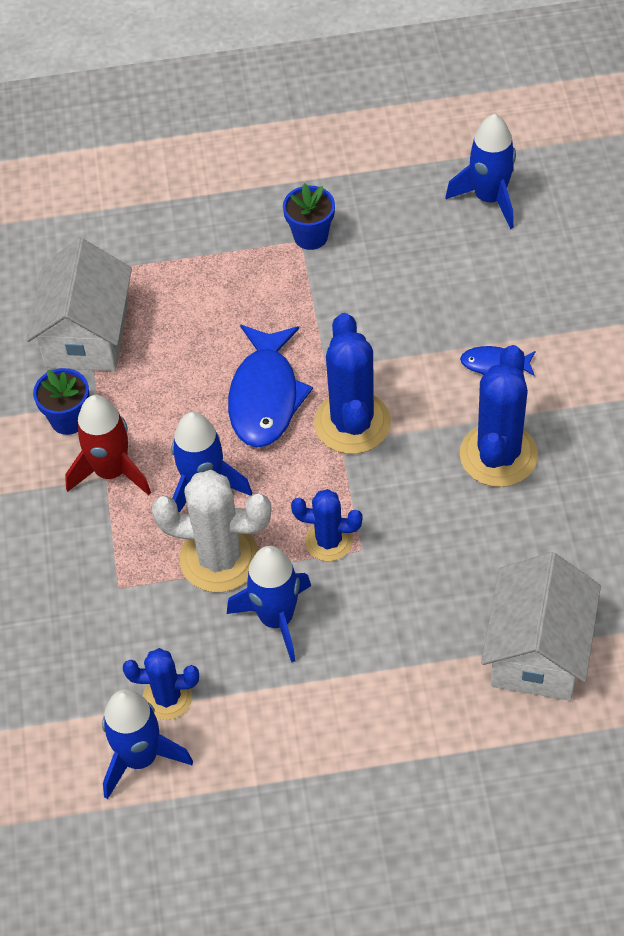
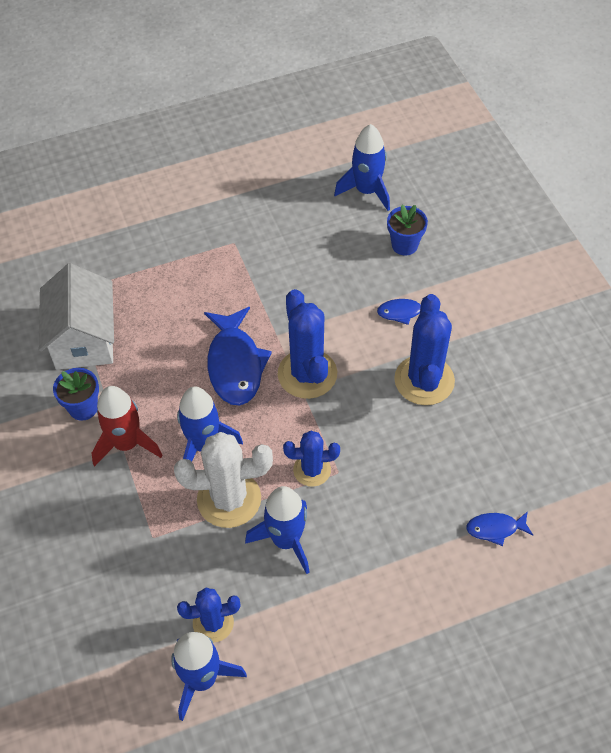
camera: 15 degrees left, 0 degrees up
(310, 236) = (241, 238): blue flower pot -> blue flower pot (404, 245)
(537, 651) = (495, 529): white house -> blue fish

